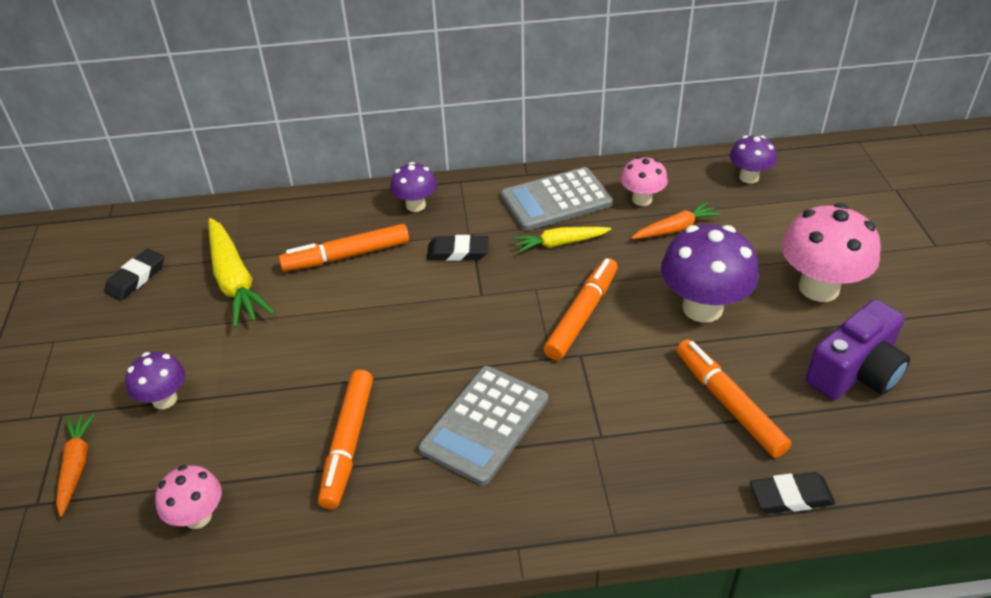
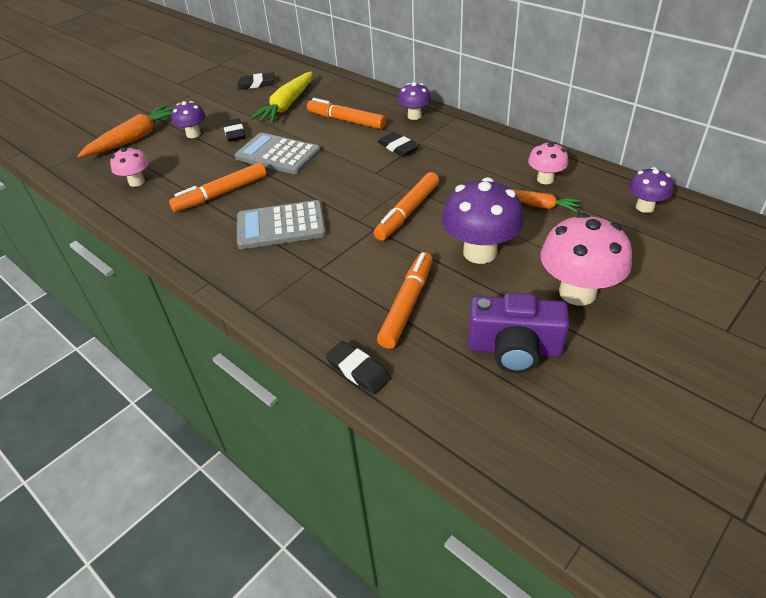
camera: 50 degrees right, 0 degrees up
(76, 466) = (134, 139): orange carrot -> orange carrot, size x1.67
(225, 359) = (234, 133): none -> black eraser
(556, 200) = (492, 152): grey calculator -> grey calculator (278, 154)
(560, 243) = (456, 173): yellow carrot -> none
(582, 315) = (407, 212): orange marker -> orange marker turned 135 degrees clockwise

